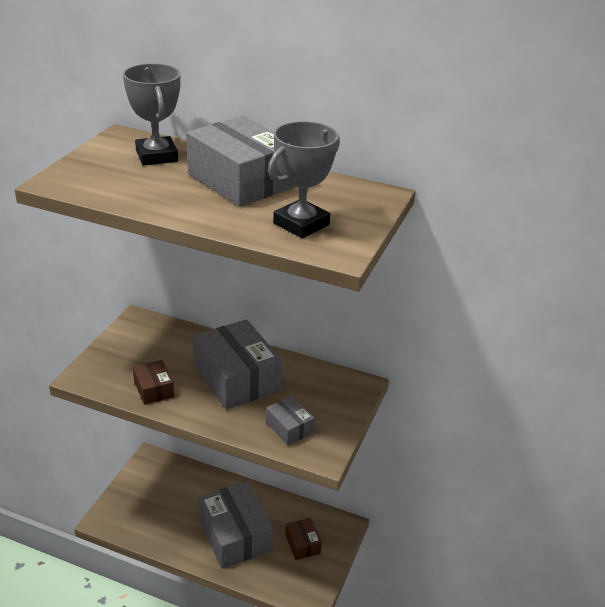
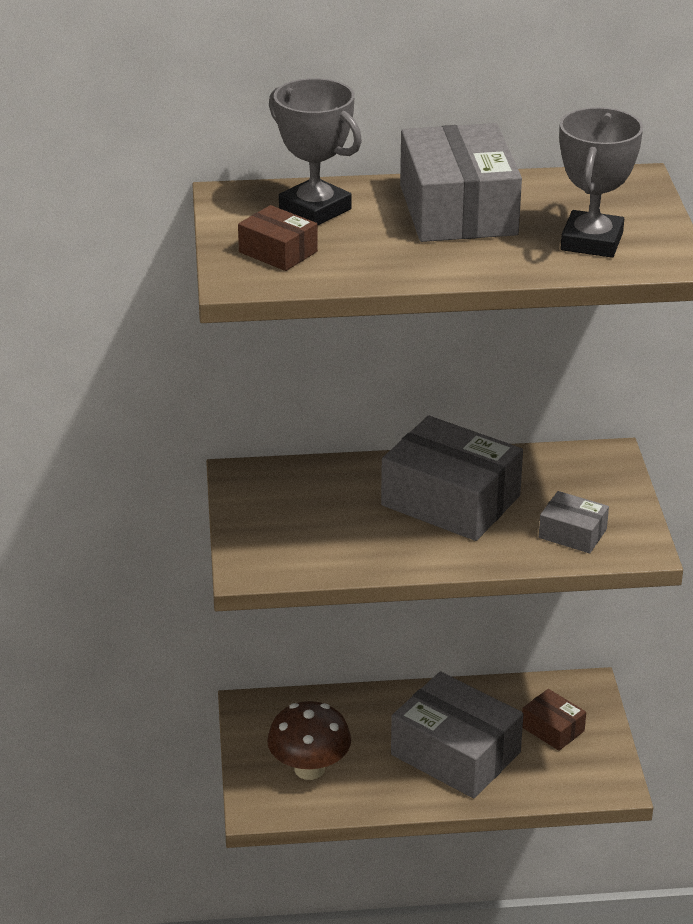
camera: 25 degrees left, 0 degrees up
(149, 508) = (309, 769): none -> brown mushroom
(153, 389) = (360, 550): brown box -> brown box (278, 252)
(241, 180) = (458, 210): grey box -> grey box turned 60 degrees clockwise

